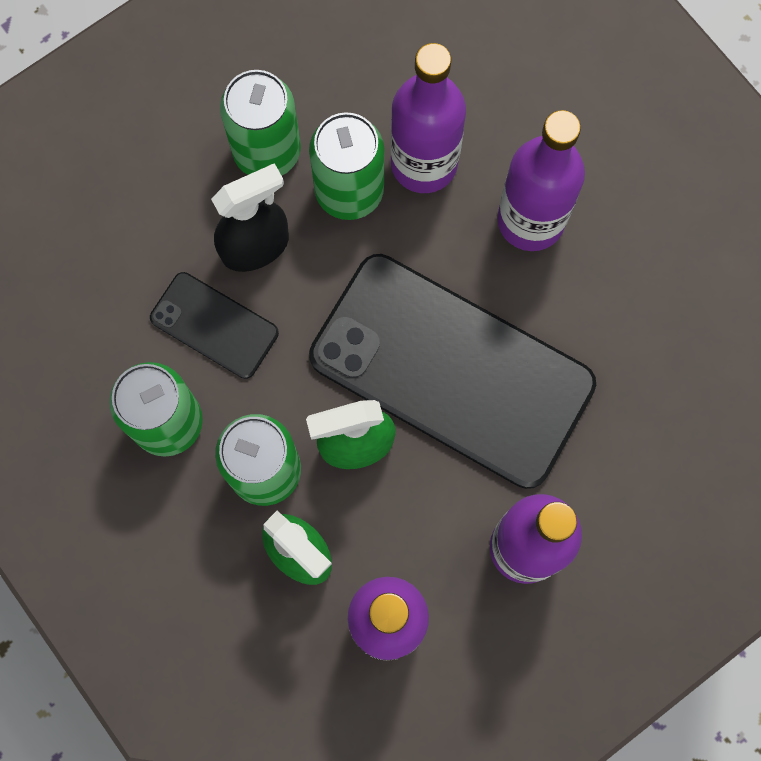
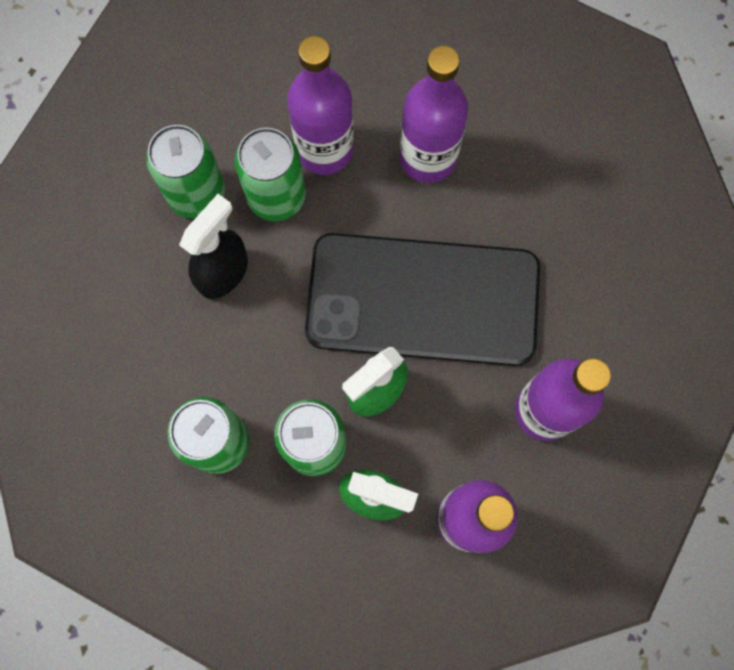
camera: 25 degrees left, 0 degrees up
(214, 325) = (220, 349): black phone -> none

